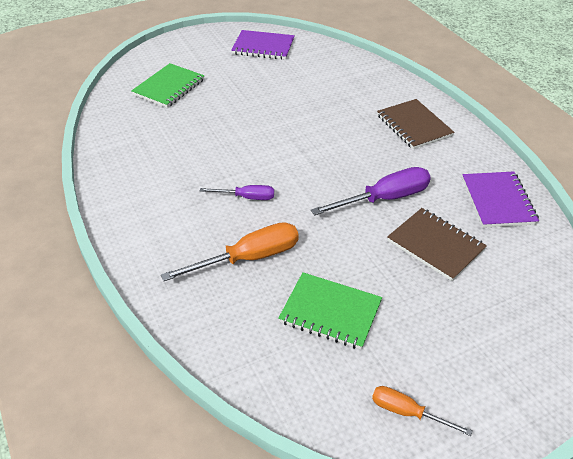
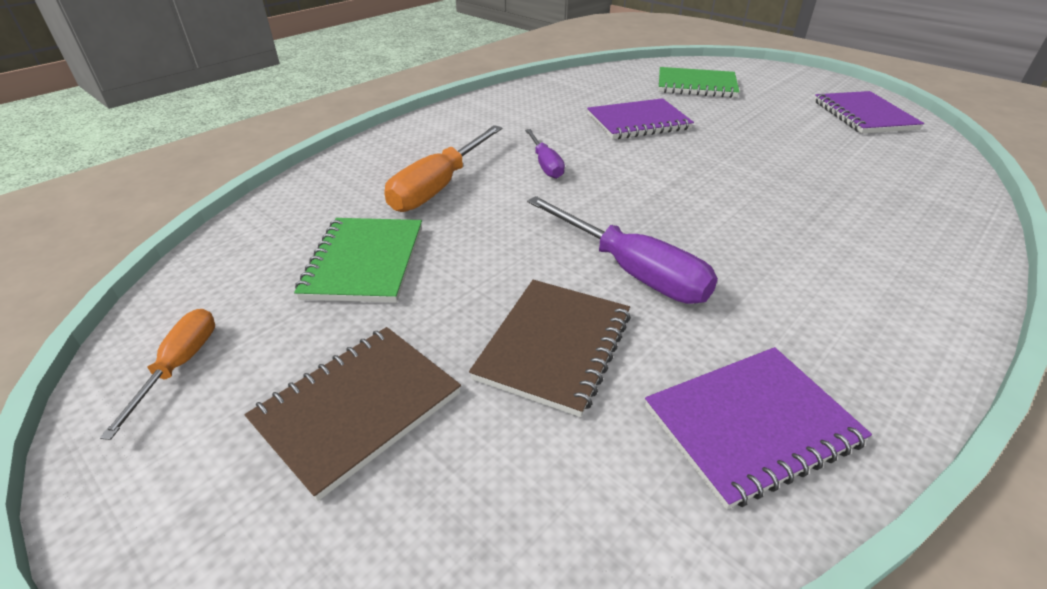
camera: 70 degrees right, 5 degrees down
(210, 135) = (638, 122): none -> purple notebook
(248, 258) = (439, 186): orange screwdriver -> orange screwdriver turned 75 degrees clockwise
(414, 126) = (862, 273): brown notebook -> brown notebook (358, 408)

